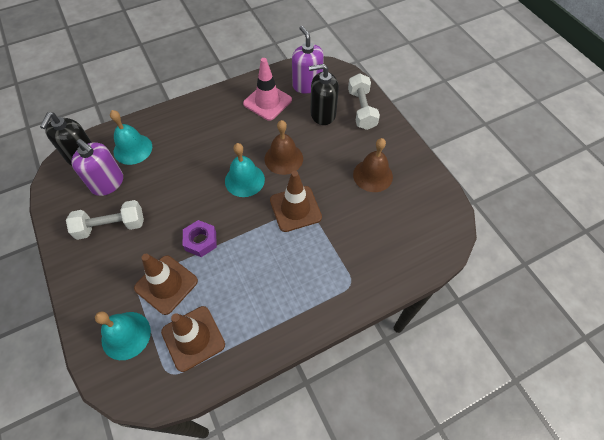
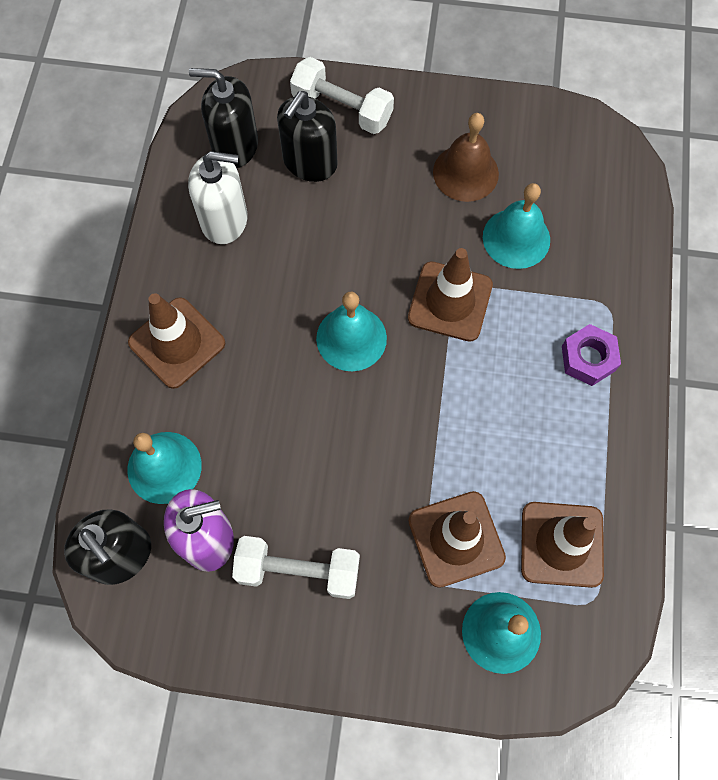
camera: 55 degrees left, 10 degrees up
(111, 226) = (298, 570): white dumbbell -> white dumbbell turned 75 degrees clockwise
(195, 120) = (177, 343): none -> brown traffic cone
(200, 241) = (415, 455): purple nut -> purple nut (588, 358)
(267, 102) = (224, 220): pink traffic cone -> white soap dispenser
(283, 158) = (352, 264): brown bell -> none
(307, 85) = (235, 146): purple soap dispenser -> black soap dispenser
(355, 217) = (516, 238): none -> turquoise bell

